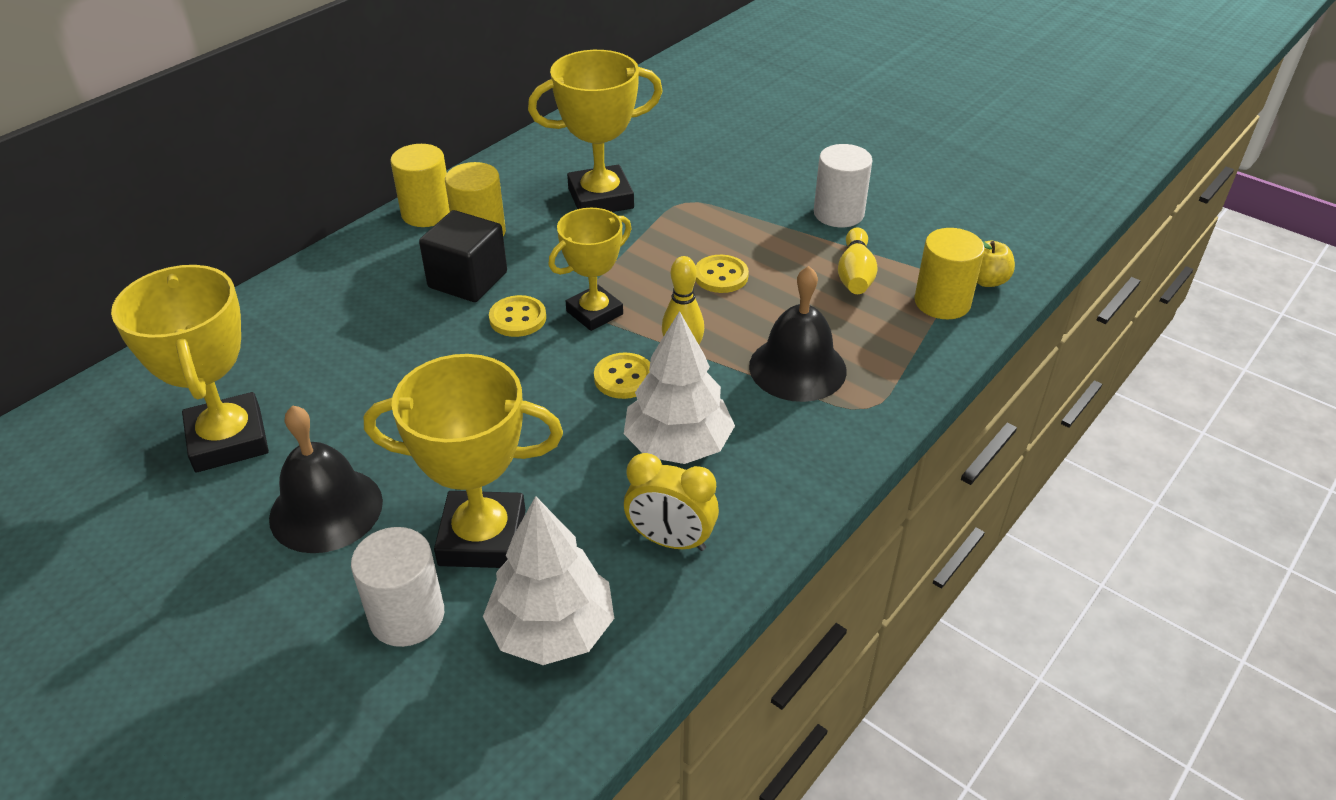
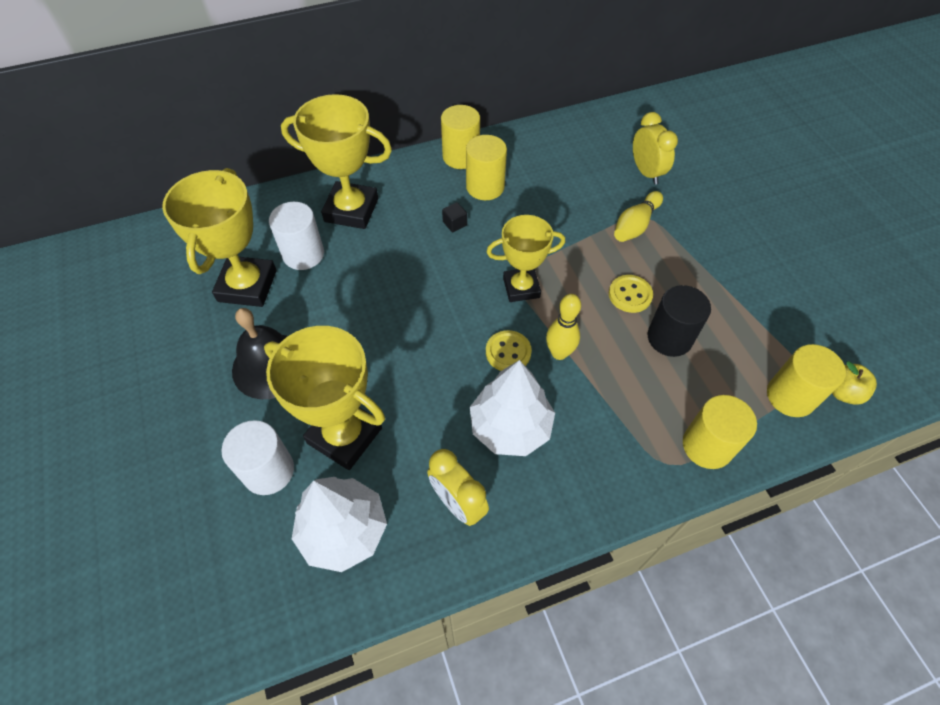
camera: 30 degrees right, 15 degrees up
(468, 280) = (454, 223): black cube -> black cube, size x0.42
(518, 318) = (468, 269): yellow button -> none
(600, 198) = (584, 189): yellow trophy -> yellow trophy (351, 210)
(658, 161) = (646, 172): none -> yellow clock
(790, 298) = (669, 338): none -> black cylinder
(797, 368) = (636, 403): black bell -> none
(838, 213) = (757, 275): white cylinder -> white cylinder (303, 254)
(855, 275) = (735, 338): yellow bowling pin -> yellow bowling pin (635, 225)
(894, 376) = (707, 446): none -> yellow cylinder

